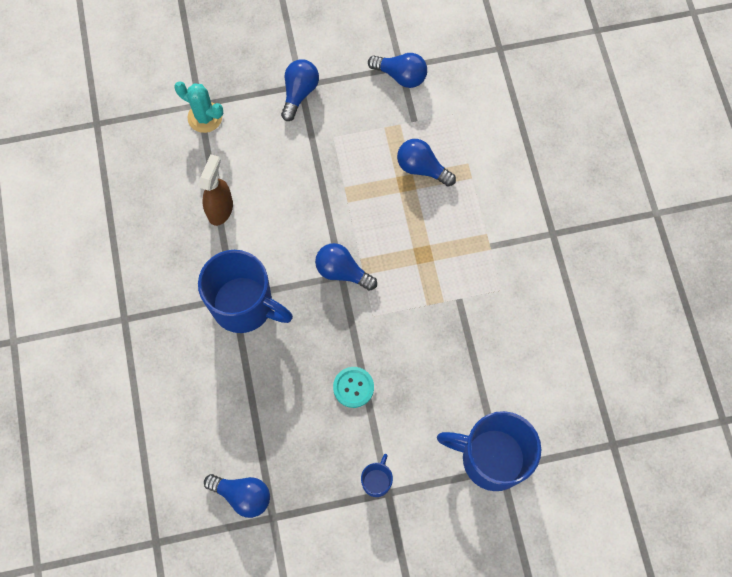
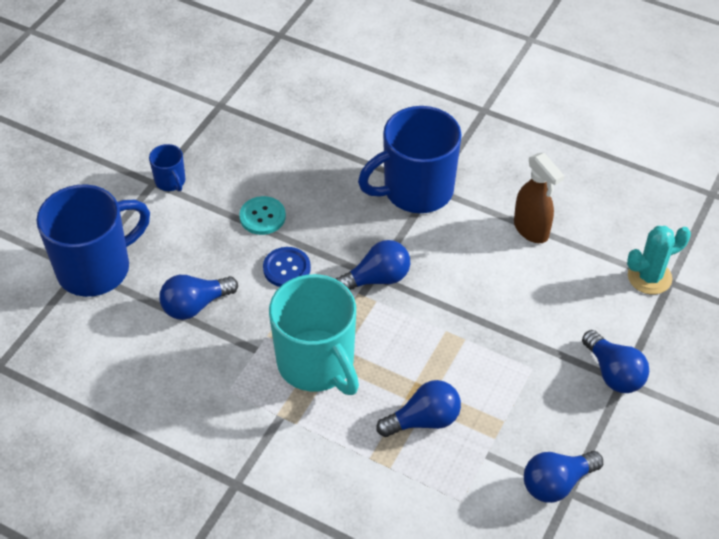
camera: 130 degrees right, 20 degrees down
(242, 495) = (257, 98): blue light bulb -> blue light bulb (195, 305)
(382, 334) = (286, 268): none -> blue button
(437, 255) = (317, 363): none -> turquoise mug

